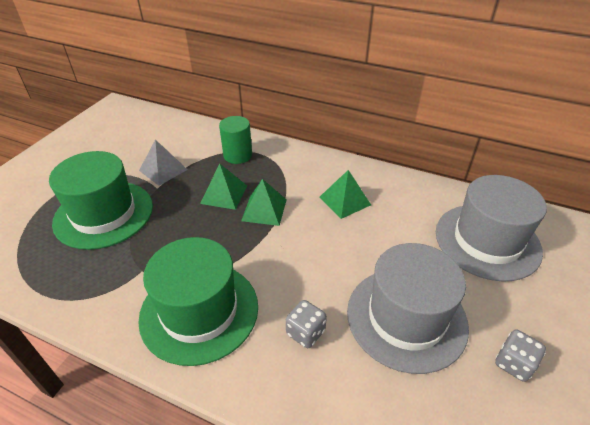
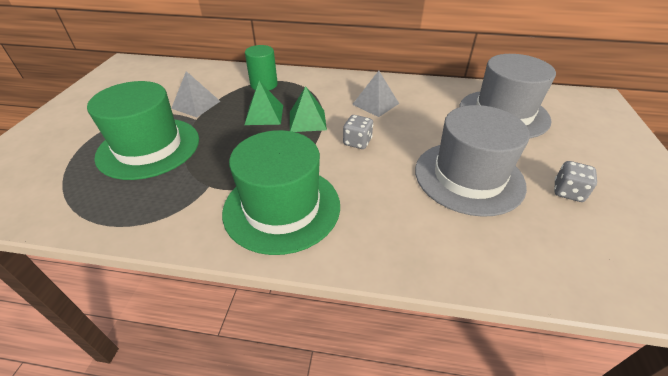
camera: 15 degrees left, 0 degrees up
(305, 332) = (389, 204): grey dice -> grey dice (357, 142)
(345, 201) = (375, 104): green pyramid -> grey pyramid

